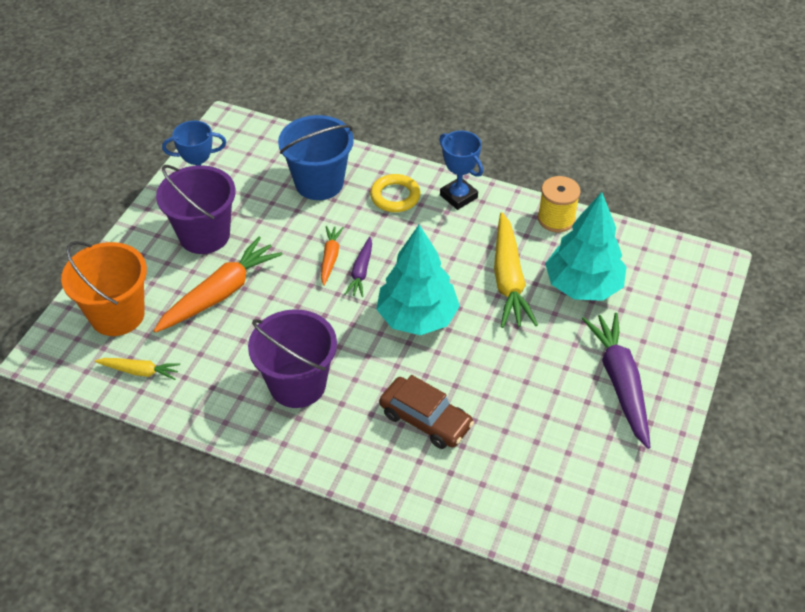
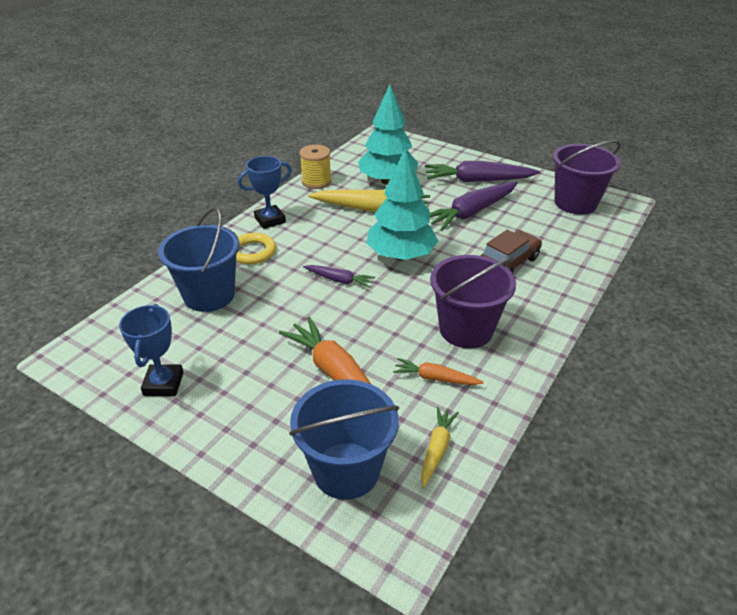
camera: 80 degrees left, 10 degrees down
(117, 315) = (346, 470): orange bucket -> blue bucket
(204, 235) = (245, 385): purple bucket -> purple bucket (575, 203)
(330, 258) = (315, 297): orange carrot -> orange carrot (435, 378)
(531, 379) = (471, 212): none -> purple carrot

